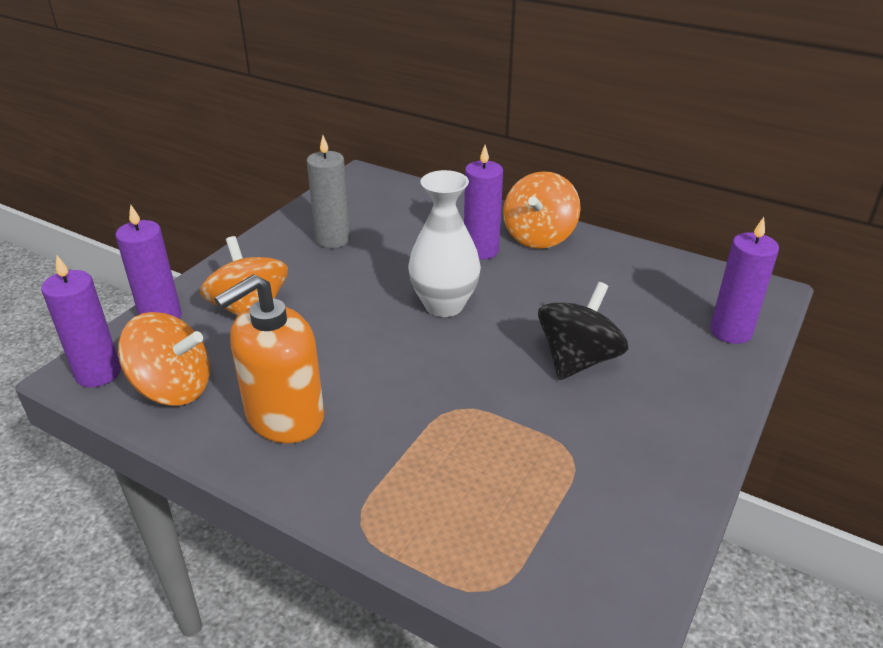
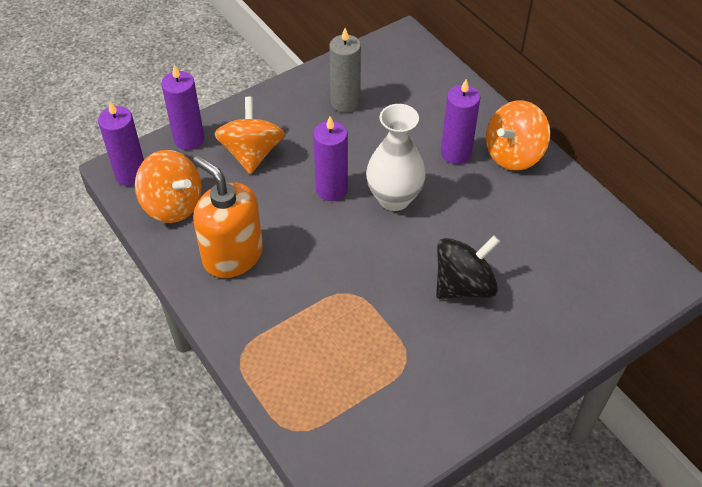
camera: 25 degrees right, 15 degrees up
(284, 416) = (232, 255): orange soap dispenser -> orange soap dispenser turned 60 degrees clockwise
(731, 331) = (605, 305): purple candle -> purple candle (331, 189)

